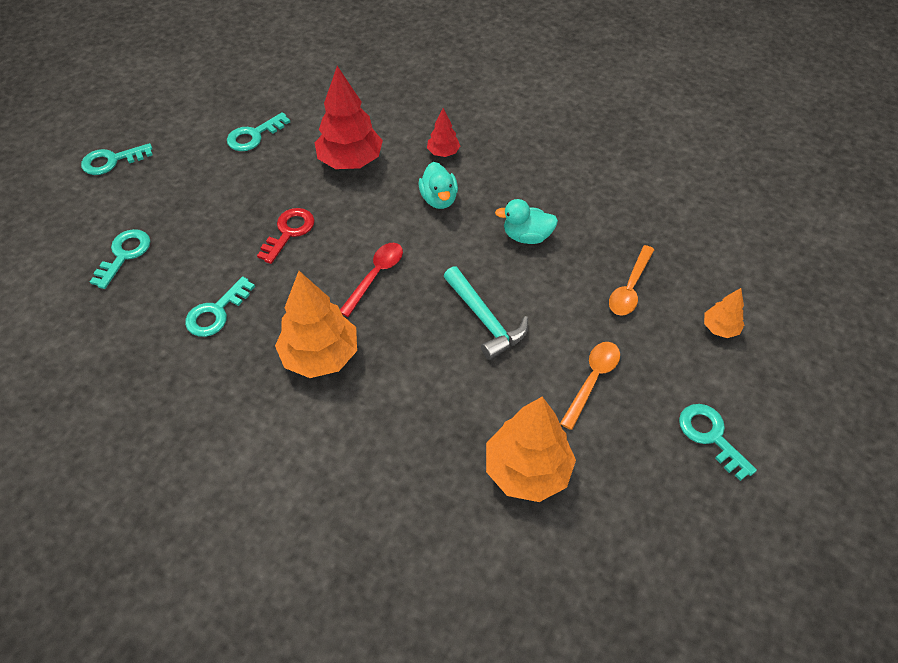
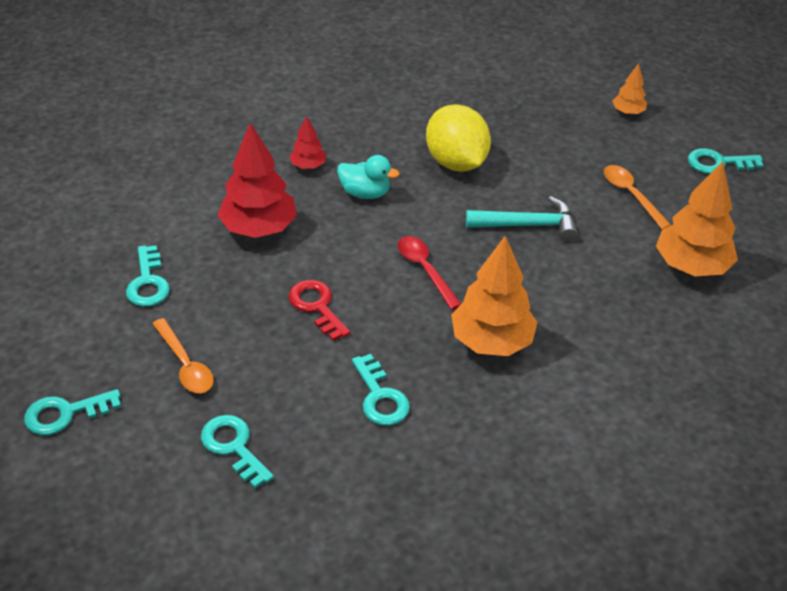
camera: 60 degrees left, 10 degrees down
(112, 161) = (65, 414): turquoise key -> turquoise key turned 60 degrees clockwise
(526, 236) = (456, 162): turquoise duck -> yellow lemon
(630, 288) = (556, 135): orange spoon -> orange spoon (185, 364)

